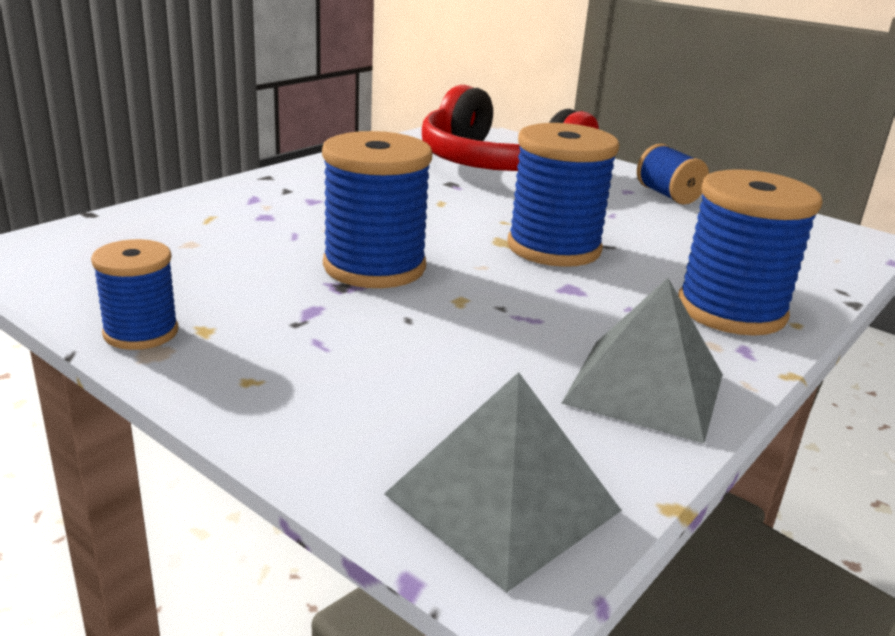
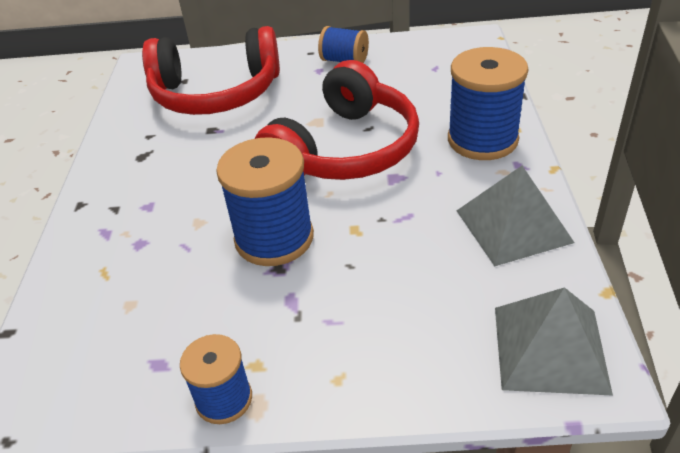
camera: 35 degrees left, 15 degrees up
(554, 248) = (345, 150): blue spool -> red headphones

